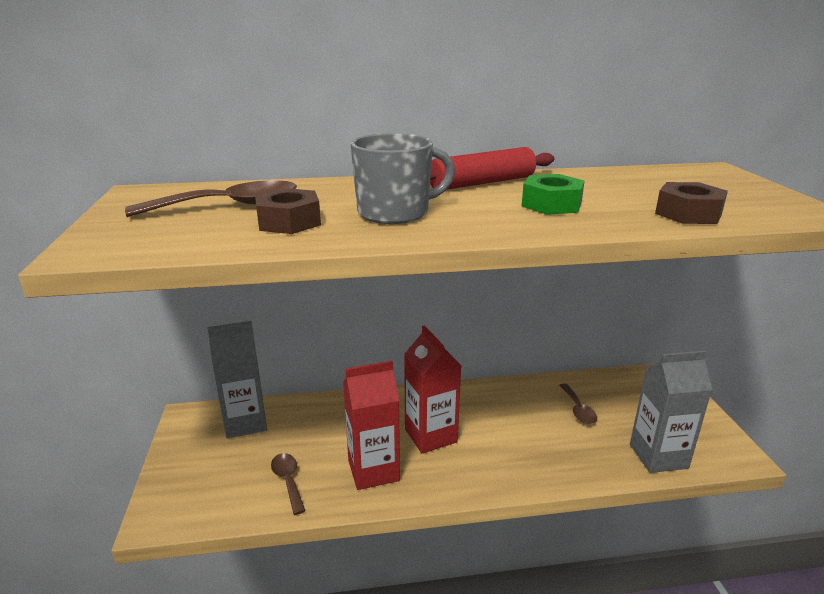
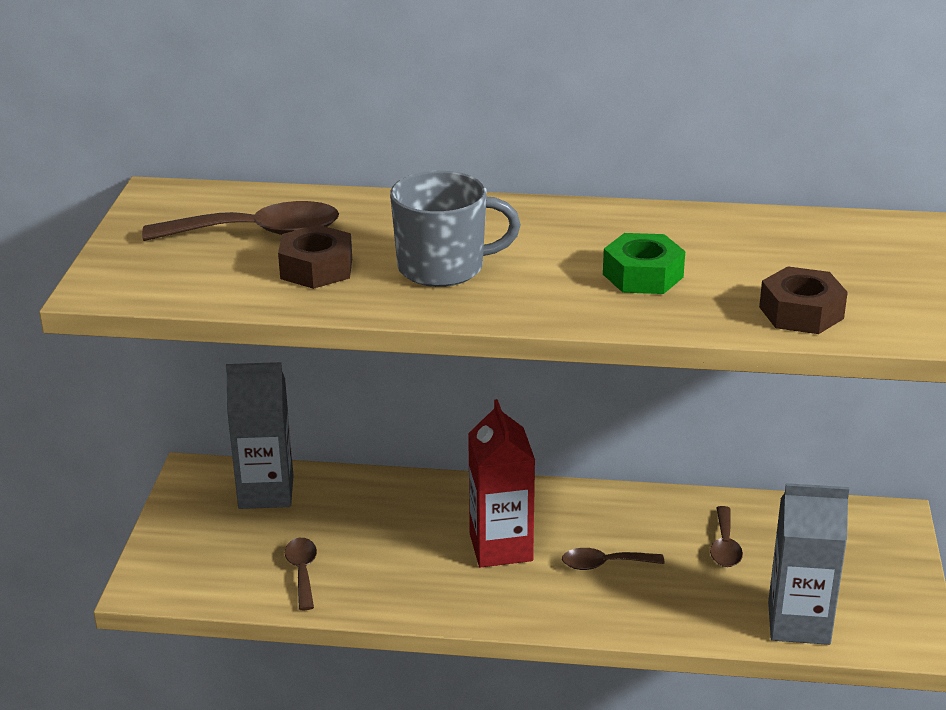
camera: 15 degrees right, 5 degrees up
(373, 470) = (410, 577): red carton -> none
(482, 183) = (584, 224): red rolling pin -> none
(507, 436) = (604, 564): none -> brown spoon

